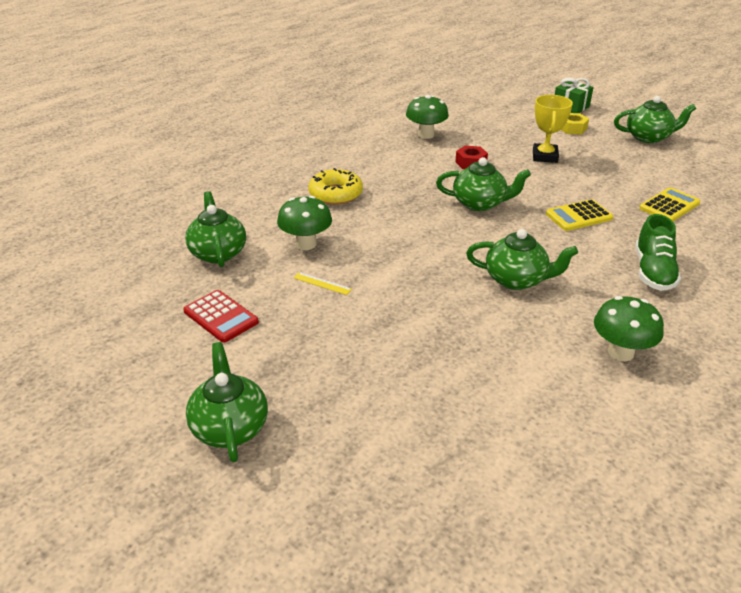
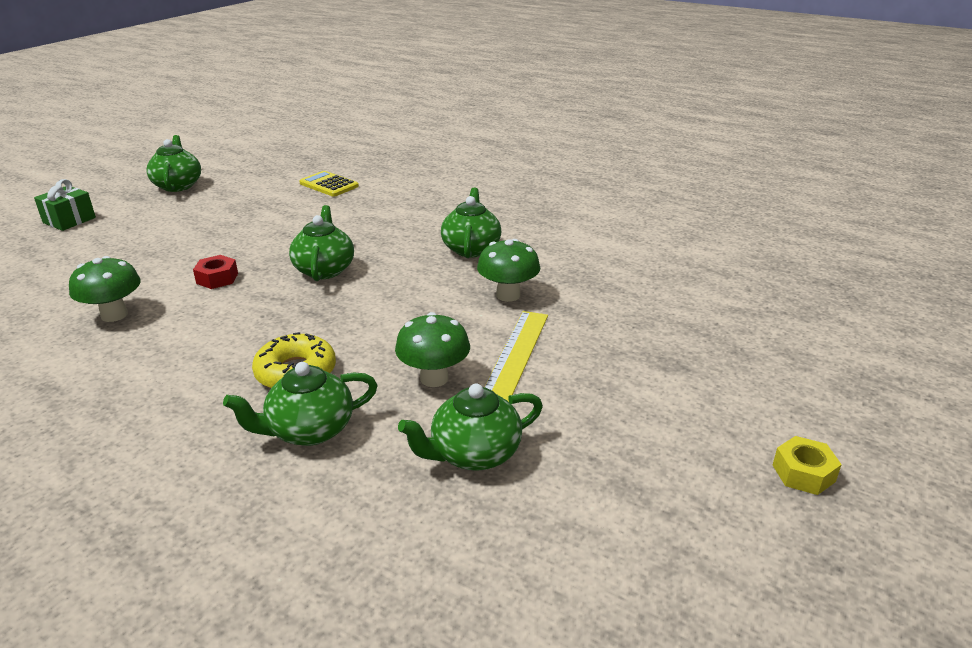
camera: 100 degrees left, 5 degrees down
(221, 317) = (612, 417): red calculator -> none
(230, 427) = (766, 374): green teapot -> green teapot (309, 430)
(322, 283) = (516, 354): yellow ruler -> yellow ruler, size x2.12
(545, 156) = (210, 236): yellow trophy -> none
(572, 128) = (137, 220): yellow nut -> yellow nut (803, 473)
(579, 216) = (350, 221): yellow calculator -> none
(620, 352) = (554, 211): green mushroom -> green mushroom (508, 295)
(653, 272) = (441, 196): green shoe -> none

